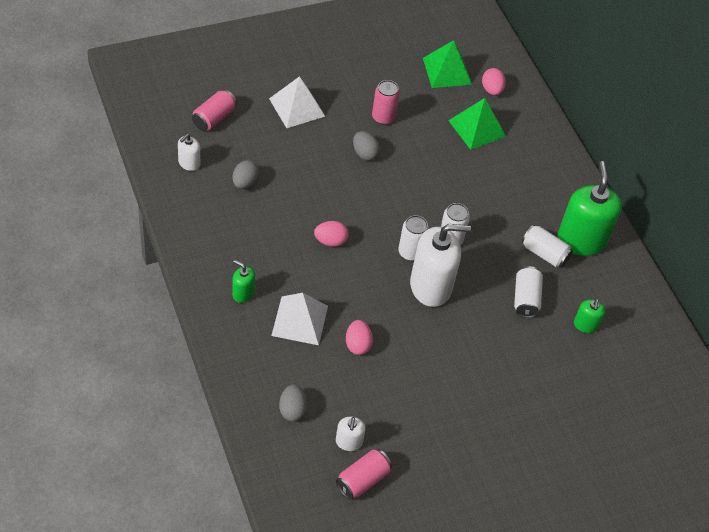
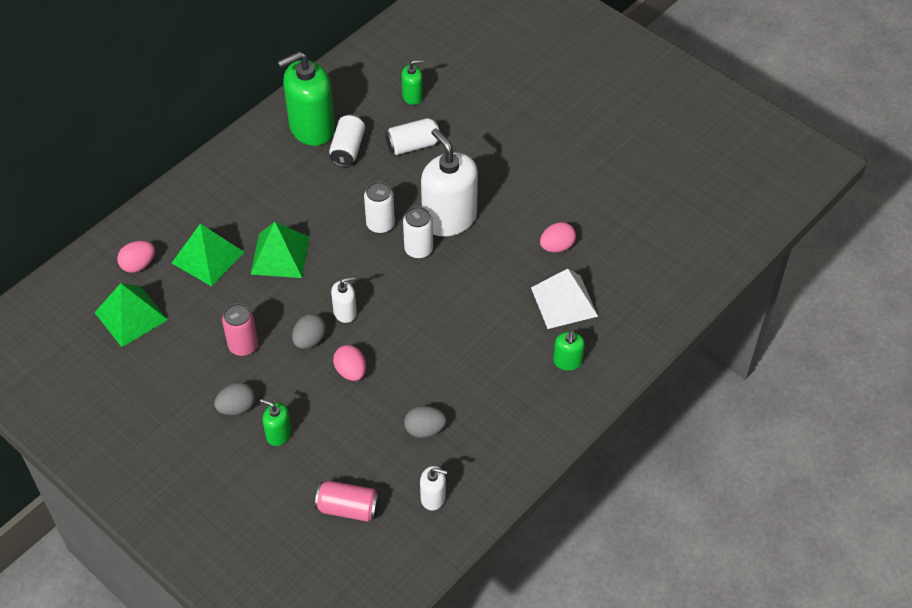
camera: 110 degrees left, 0 degrees up
(292, 410) = (662, 264): grey egg -> grey egg (237, 407)
(297, 107) = (278, 434): white pyramid -> green soap dispenser
(330, 241) = (450, 319): pink egg -> pink egg (351, 371)
(349, 442) = (660, 212): white soap dispenser -> white soap dispenser (345, 312)
(362, 480) = (688, 188): pink can -> none
(454, 168) = (280, 255): none -> green pyramid

